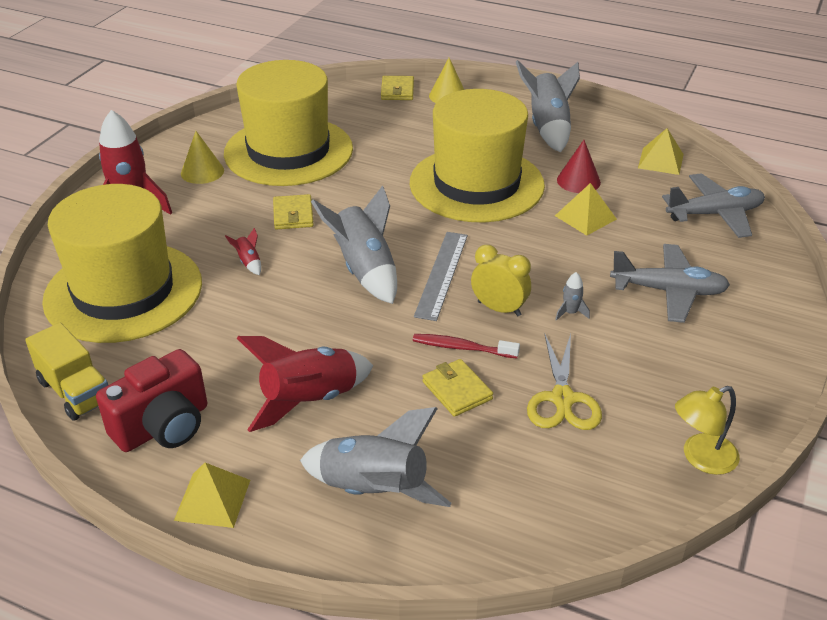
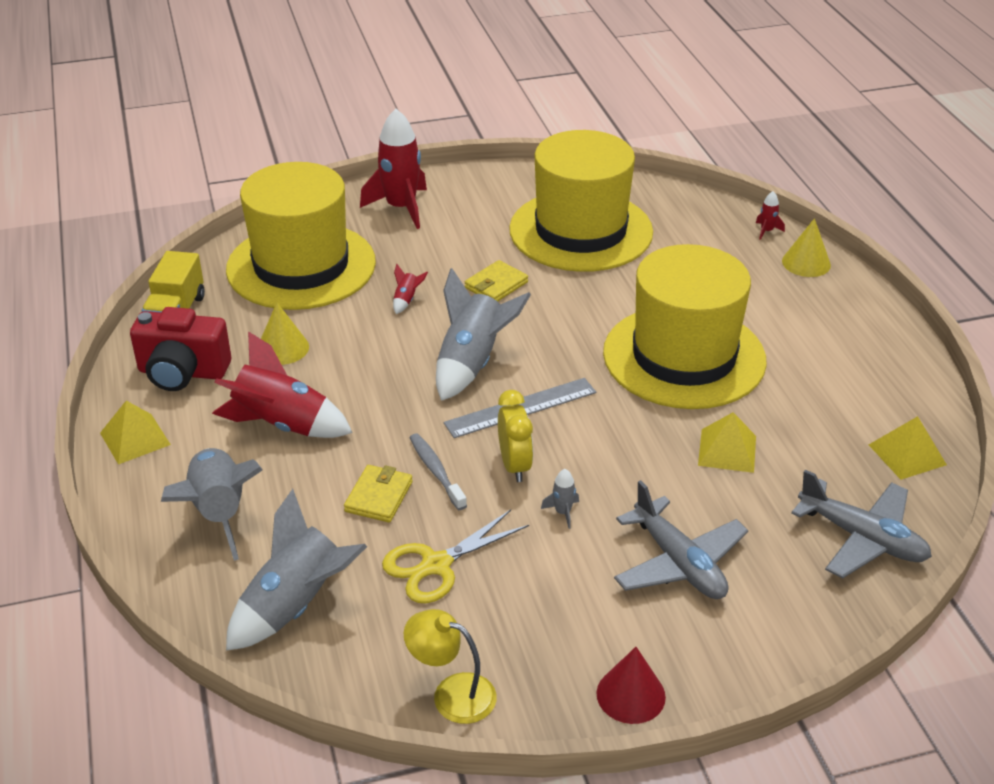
camera: 50 degrees right, 0 degrees up
(202, 172) = (491, 208): yellow cone -> yellow cone (282, 348)
(397, 91) = (766, 231): yellow wallet -> red rocket
(462, 348) = (436, 471): red toothbrush -> grey toothbrush
(548, 128) = (849, 351): grey rocket -> grey rocket (296, 605)
(578, 181) = (783, 416): red cone -> red cone (630, 695)

